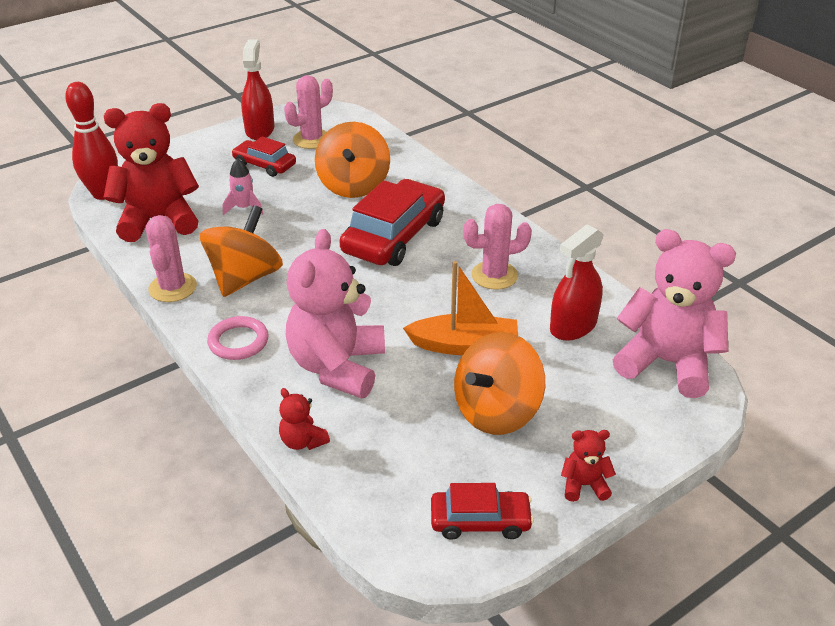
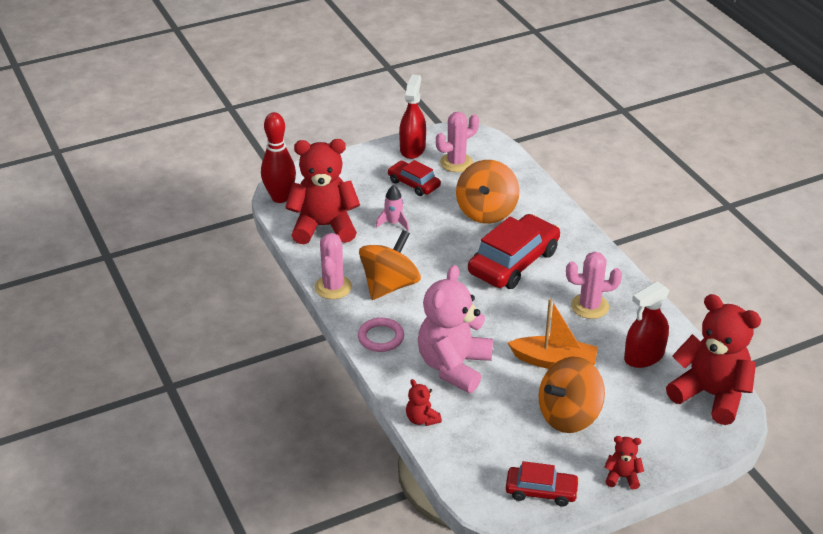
camera: 10 degrees right, 0 degrees up
(666, 363) = (711, 395): pink teddy bear -> red teddy bear

